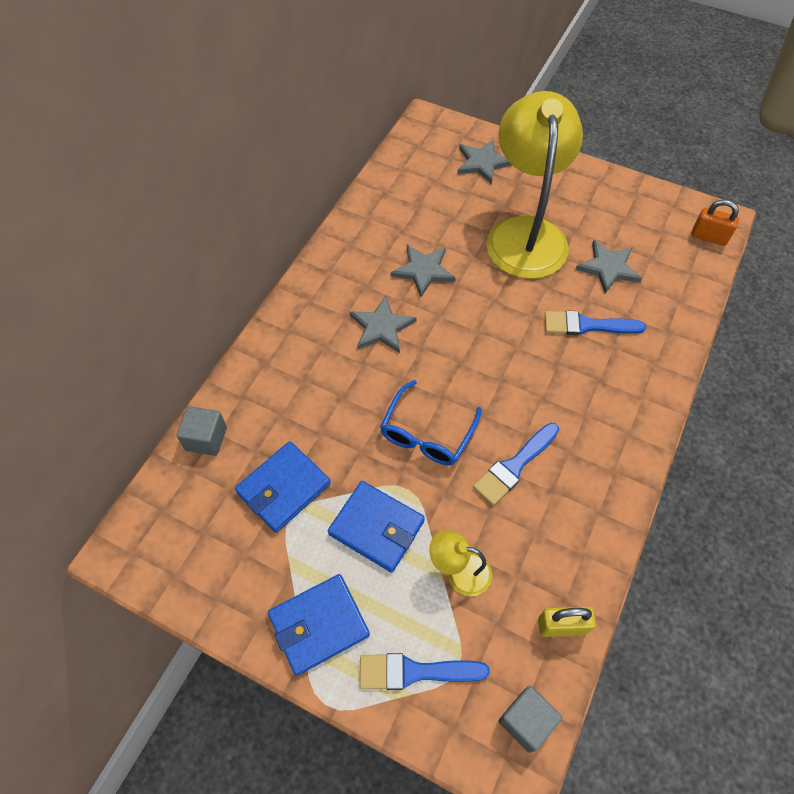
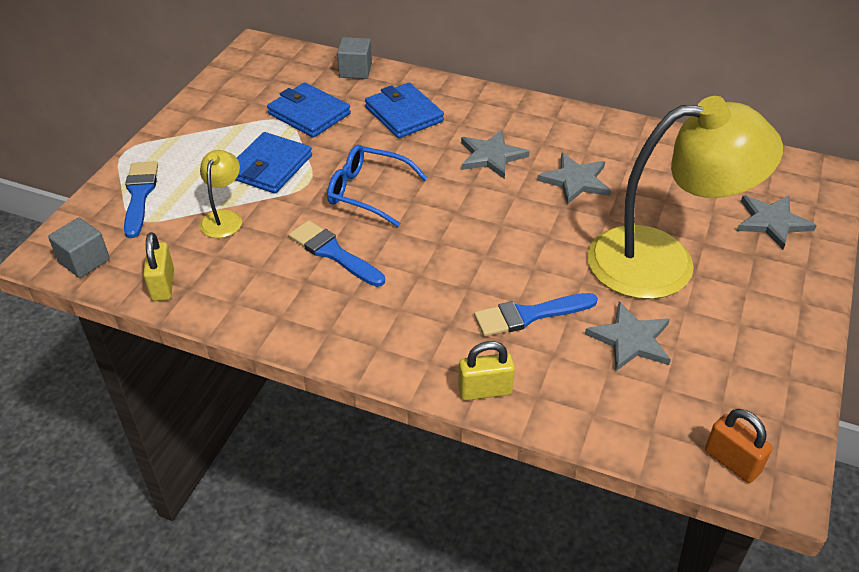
camera: 85 degrees right, 15 degrees down
(319, 624) = (187, 142): blue wallet -> blue wallet (404, 114)
(587, 325) = (529, 315): blue brush -> blue brush turned 105 degrees counterclockwise
(667, 363) = (485, 390): none -> yellow padlock
(709, 237) = (732, 461): orange padlock -> orange padlock turned 60 degrees counterclockwise

